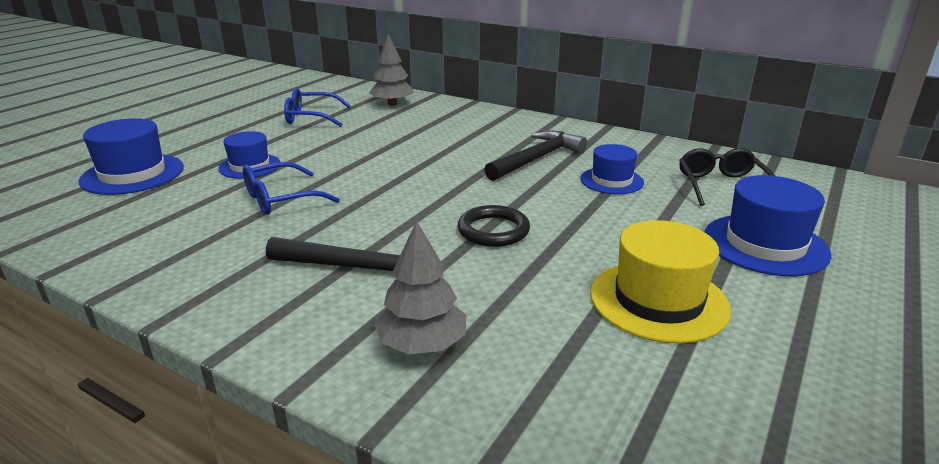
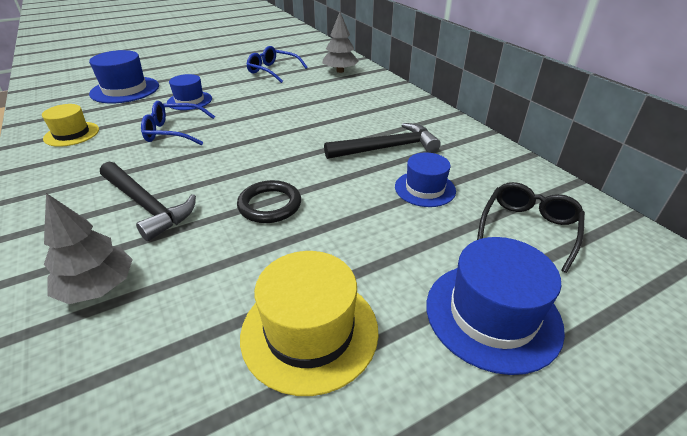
camera: 30 degrees right, 10 degrees up
(135, 235) = (72, 134): none -> yellow hat

